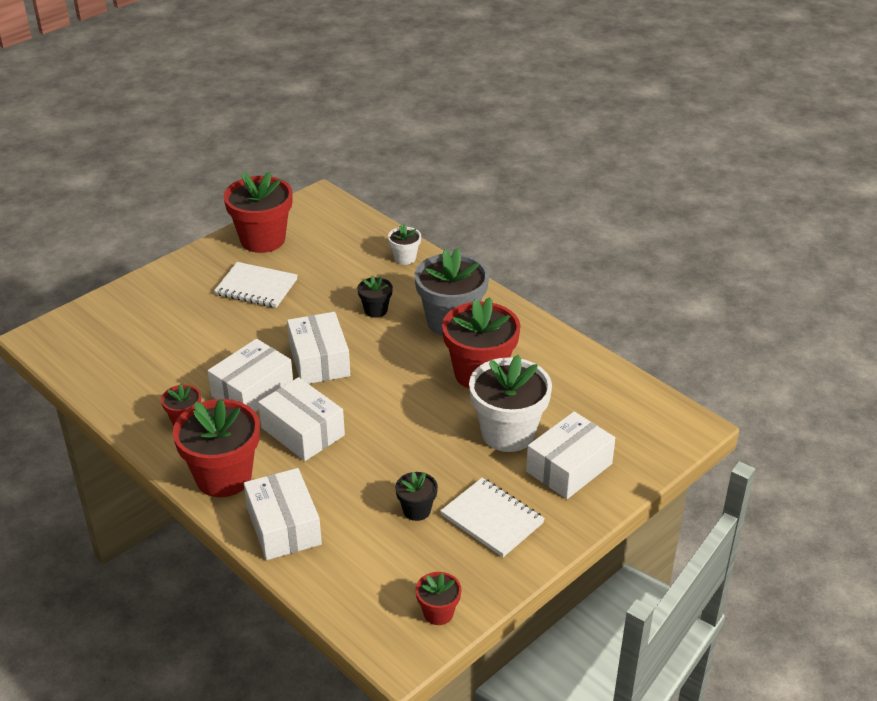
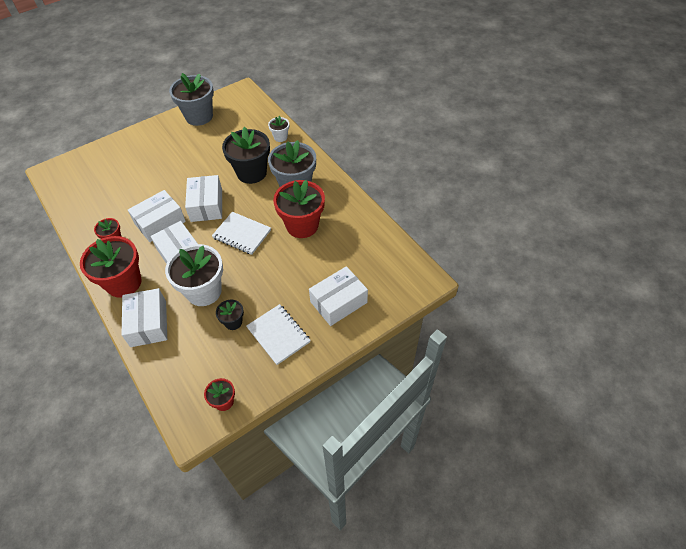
camera: 10 degrees right, 15 degrees up
(256, 287) = (185, 149): white notebook -> white notebook (242, 234)
(263, 240) = (199, 116): red flower pot -> grey flower pot
(375, 310) = (251, 173): black flower pot -> black flower pot, size x2.06
(508, 433) = (307, 271): white flower pot -> white flower pot (204, 291)

